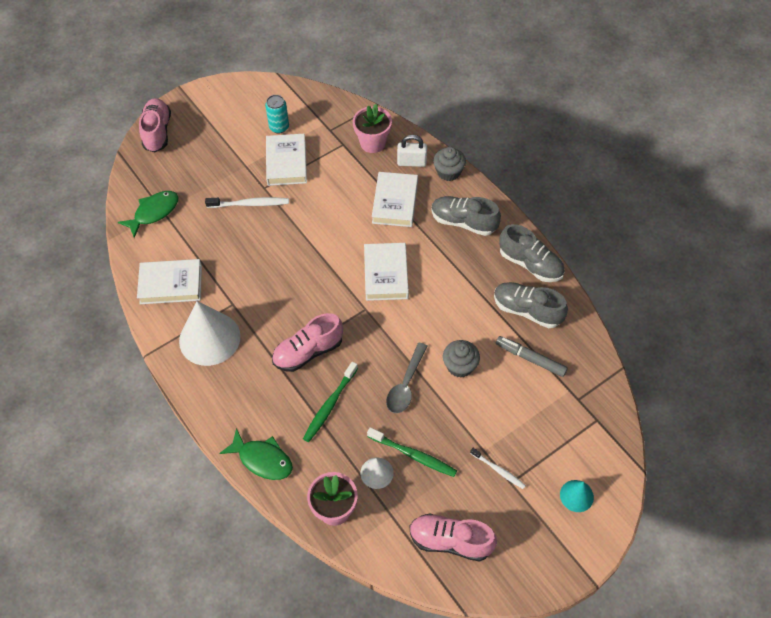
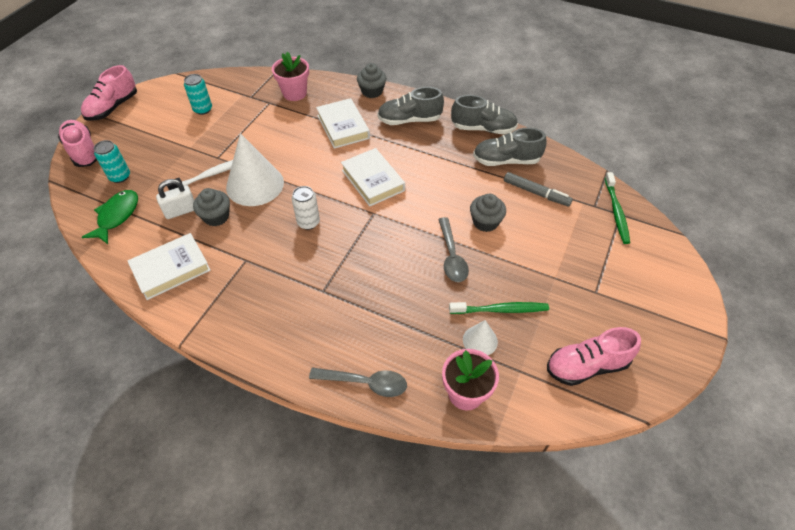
camera: 30 degrees left, 5 degrees down
(174, 172) = (120, 176): none -> turquoise can
(209, 338) = (240, 299): white cone -> white cone (255, 184)
(231, 250) = (216, 217): none -> grey cupcake
(262, 459) = (365, 383): green fish -> grey spoon
(286, 163) = (227, 132): white book -> none
(303, 292) = (308, 222): none -> white can
(308, 352) = (345, 268): pink shoe -> pink shoe (113, 108)
(329, 405) = (396, 304): green toothbrush -> green toothbrush (616, 212)
(411, 162) = (337, 95): white padlock -> white padlock (181, 211)
(498, 470) = (579, 287): white toothbrush -> none
(530, 359) = (536, 193): grey marker -> grey marker turned 150 degrees counterclockwise
(576, 496) = (653, 277): turquoise cone -> none

